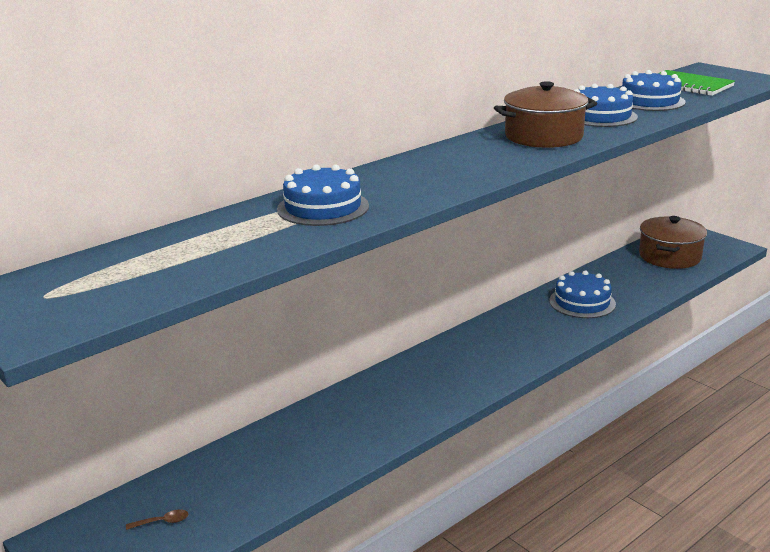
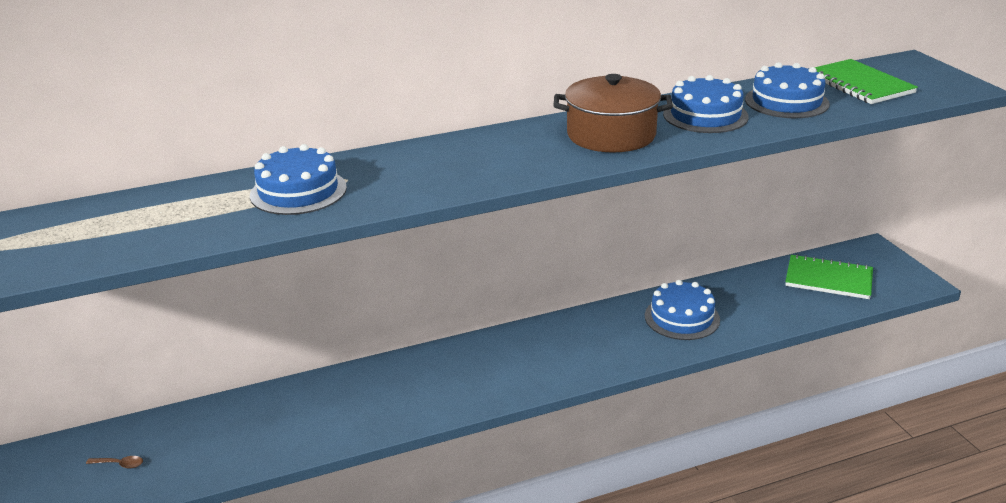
camera: 20 degrees right, 5 degrees up
(669, 256) = (828, 279): brown pot -> green notebook

